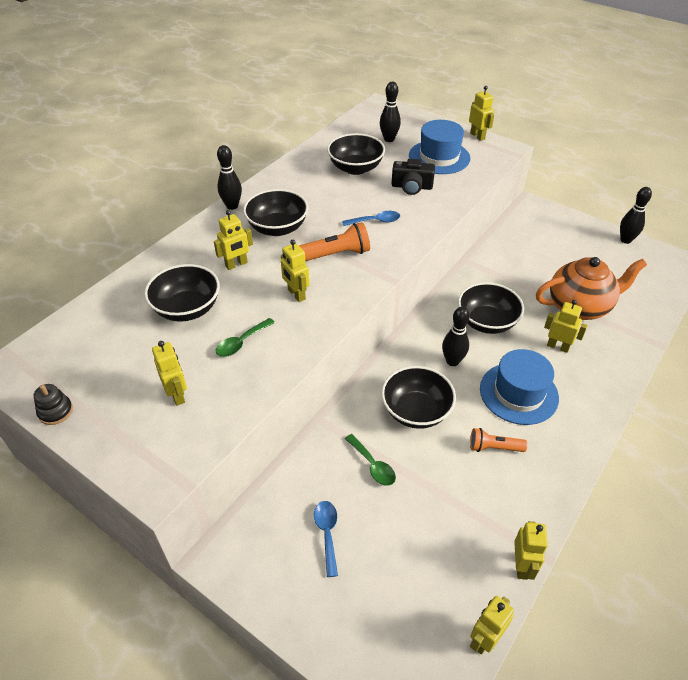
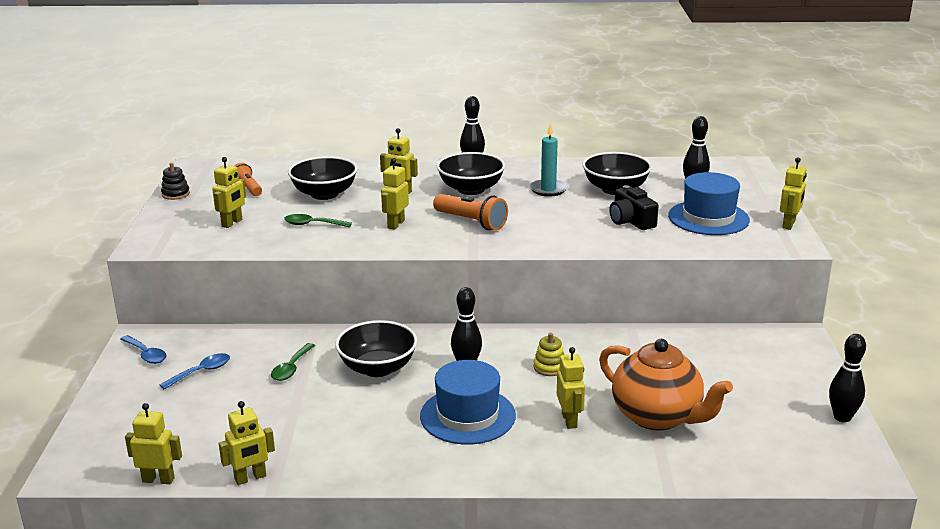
camera: 55 degrees right, 20 degrees down
(322, 194) = (548, 189): none -> turquoise candle
(375, 221) = (546, 222): blue spoon -> blue spoon (146, 354)
(486, 322) = (549, 367): black bowl -> yellow stacking toy
(494, 447) = (377, 423): orange flashlight -> orange flashlight (248, 188)

